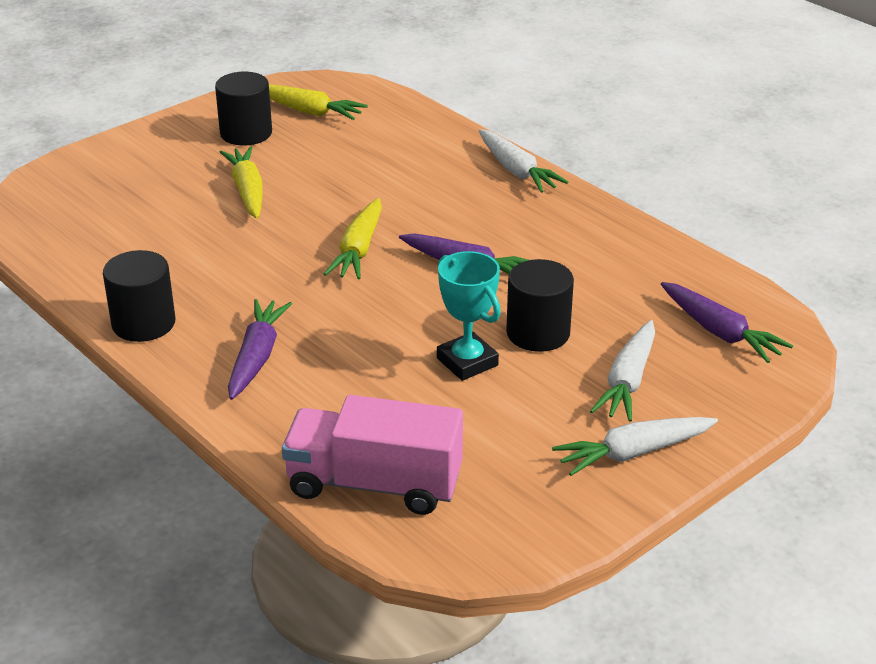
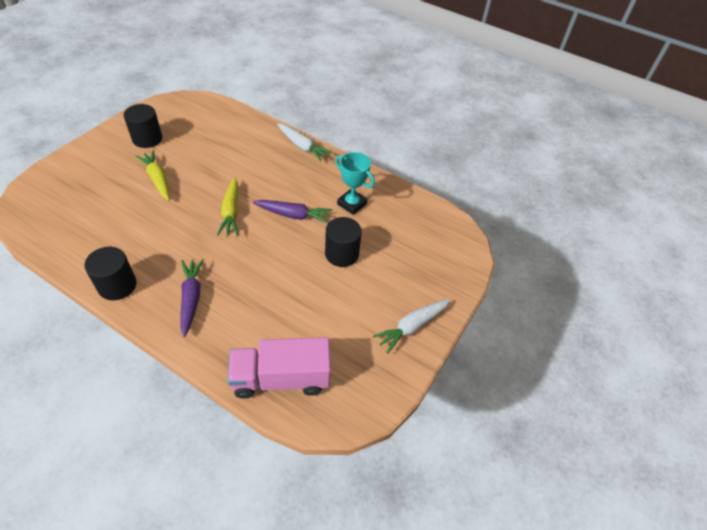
camera: 20 degrees left, 15 degrees up
(309, 111) = (180, 120): yellow carrot -> none
(467, 362) = (310, 280): turquoise trophy -> turquoise trophy (352, 204)
(627, 381) = (396, 278): white carrot -> none
(719, 332) = (432, 237): purple carrot -> none

